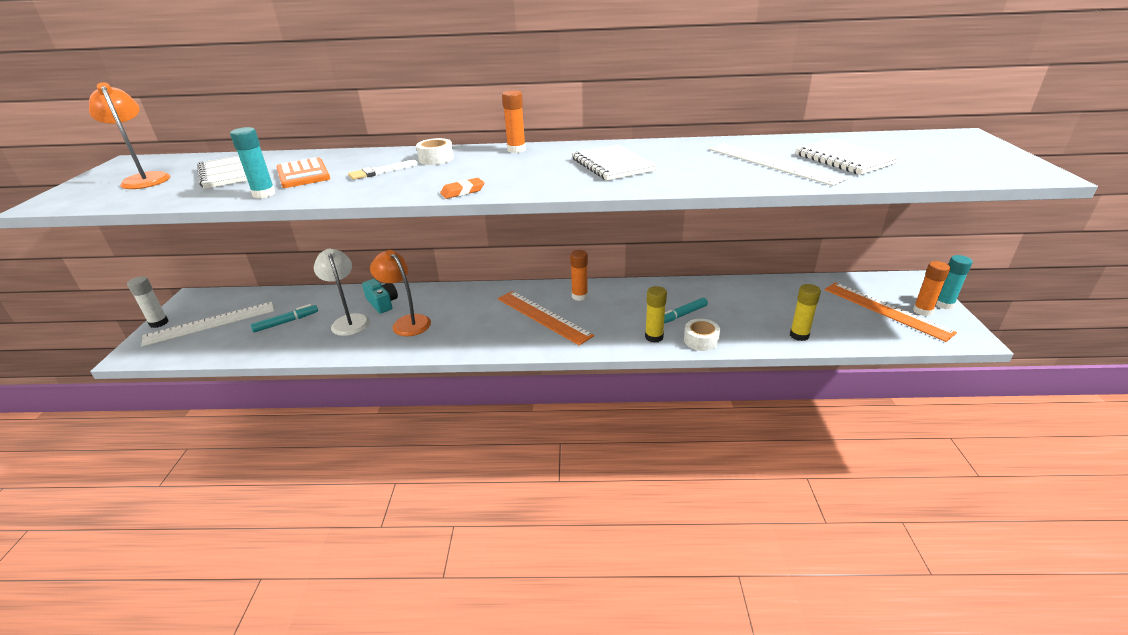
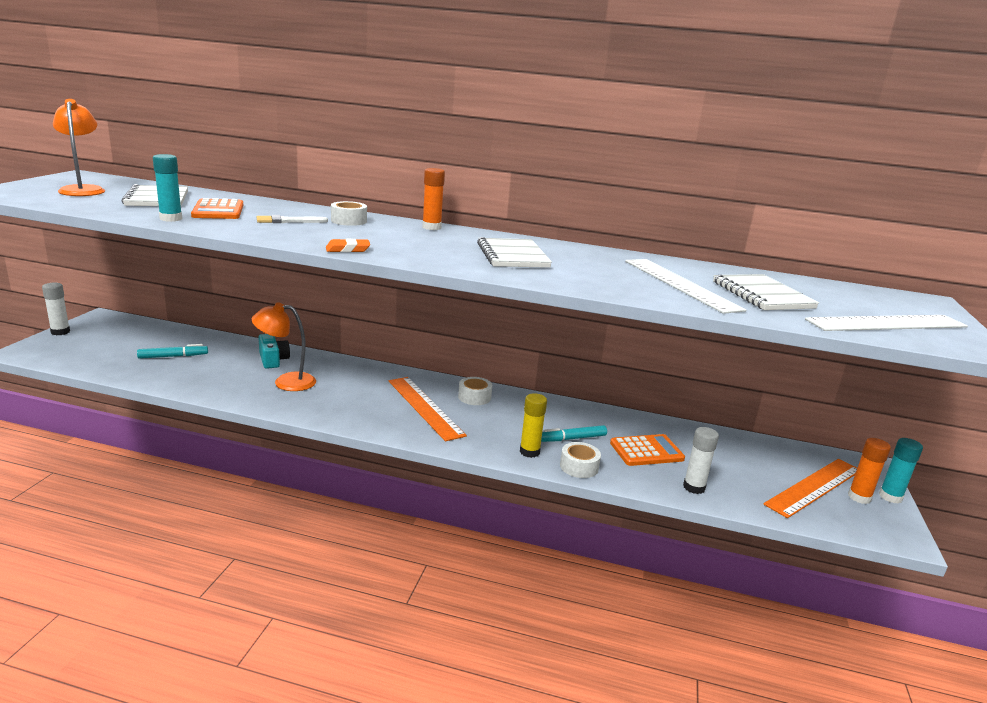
camera: 10 degrees right, 10 degrees down
(210, 323) = (104, 342): white ruler -> white ruler (887, 323)
(349, 321) = (232, 368): white lamp -> none
(407, 322) = (286, 382): orange lamp -> orange lamp turned 60 degrees counterclockwise
(579, 296) = (474, 397): orange glue stick -> white tape
(745, 311) = (646, 451): none -> orange calculator
(799, 335) = (694, 487): yellow glue stick -> white glue stick
(886, 310) = (814, 486): orange ruler -> orange ruler turned 75 degrees clockwise

